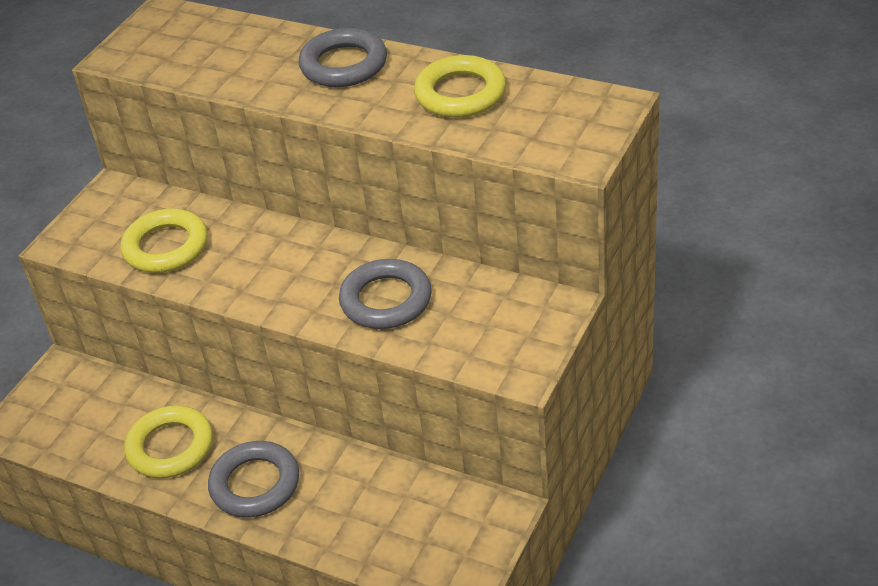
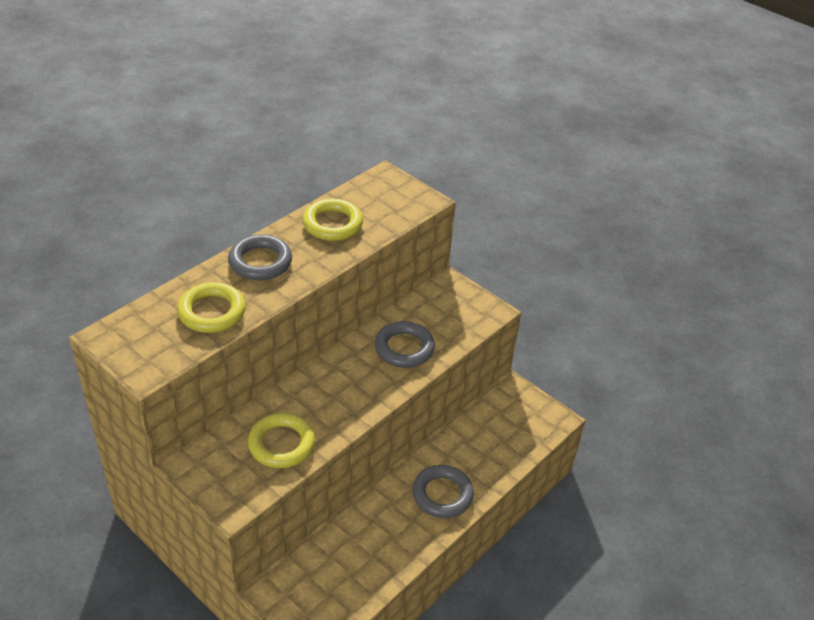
camera: 80 degrees left, 0 degrees up
(170, 447) = (387, 534): yellow ring -> yellow ring (212, 312)

